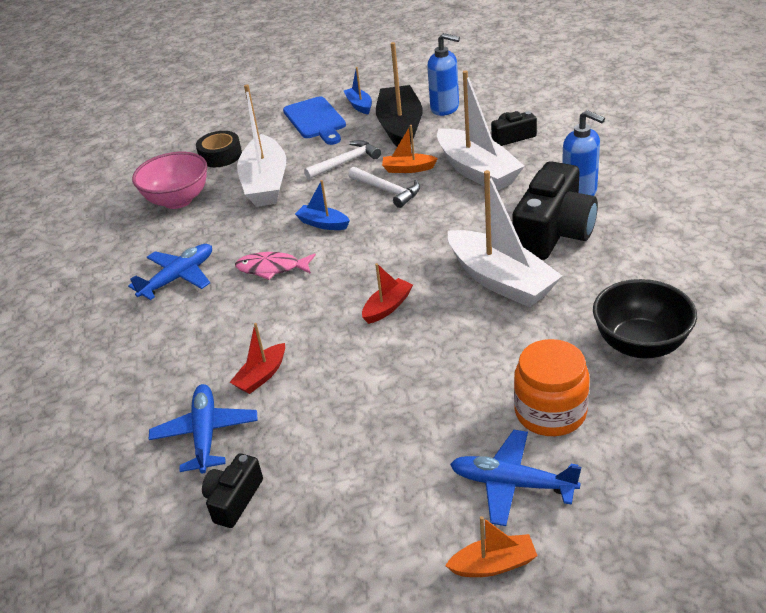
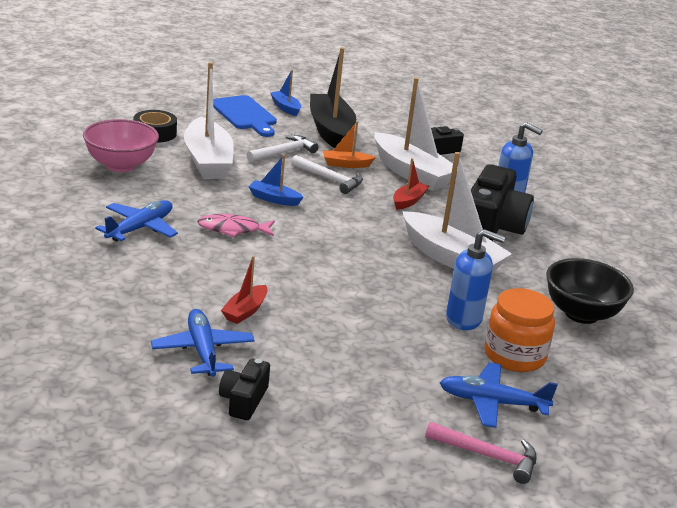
camera: 15 degrees left, 10 degrees down
(387, 307) = (352, 269): red boat -> red boat (408, 201)
(445, 108) = (370, 120): blue soap dispenser -> blue soap dispenser (464, 319)
(493, 564) = (488, 456): orange boat -> pink hammer

